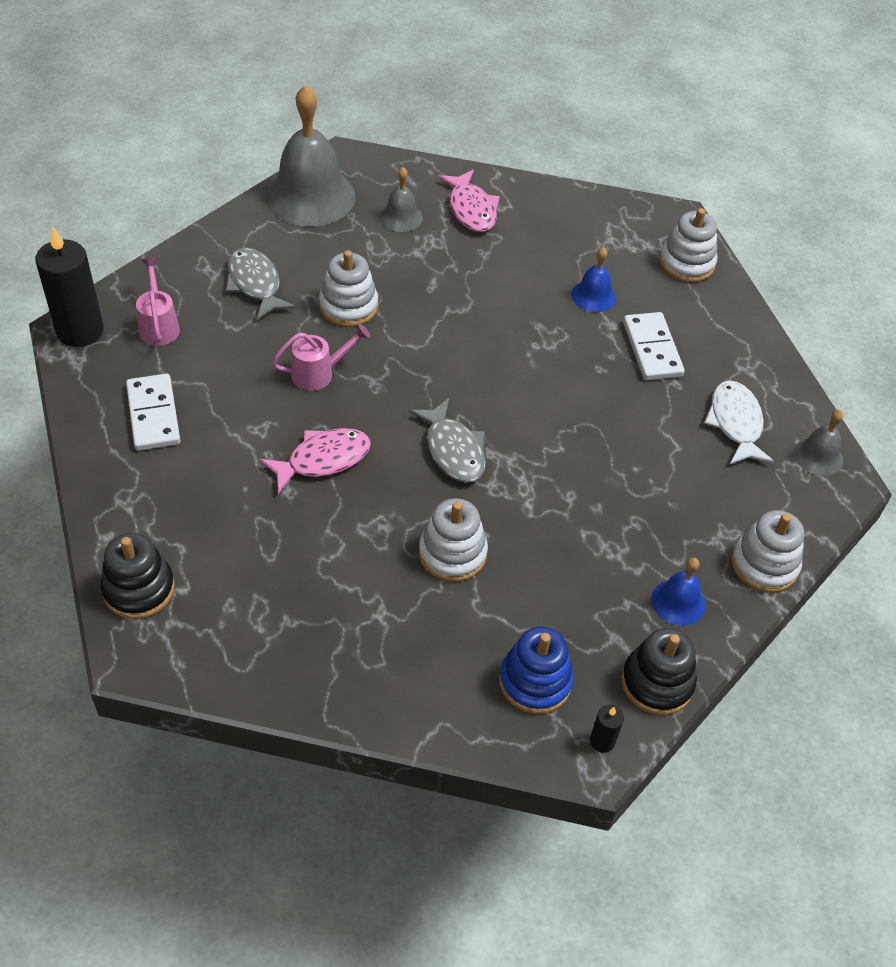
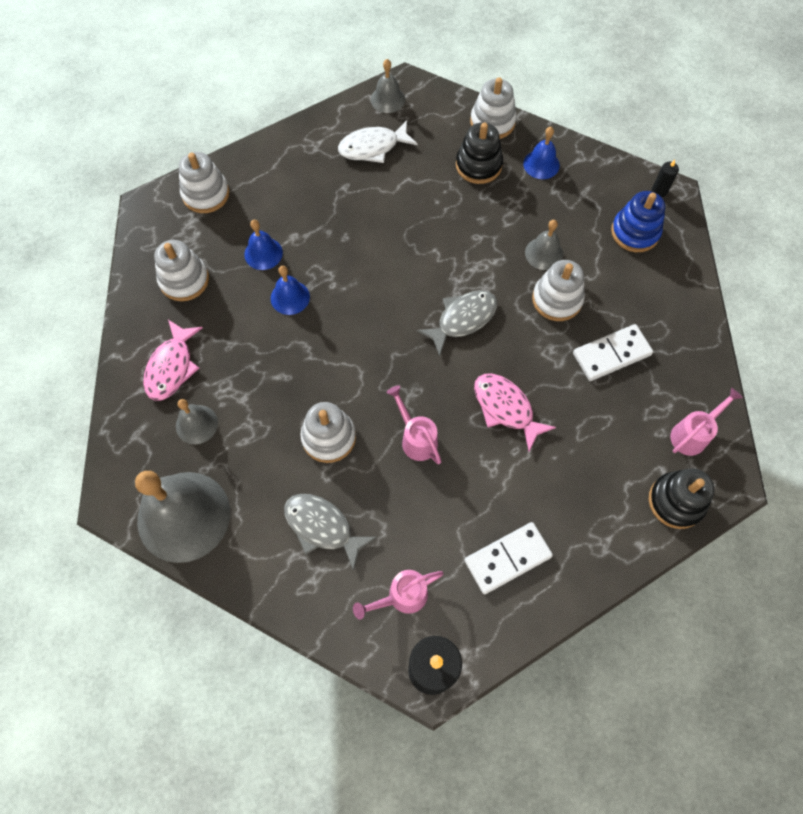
camera: 100 degrees left, 15 degrees up
(212, 638) = (692, 434): none -> pink watering can
(255, 284) = (322, 527): grey fish -> grey fish turned 75 degrees clockwise
(471, 209) = (172, 367): pink fish -> pink fish turned 135 degrees clockwise
(526, 560) = (544, 253): none -> grey bell
(528, 307) = (290, 297): none -> blue bell
(574, 231) = (184, 280): none -> white stacking toy
(652, 349) = (313, 206): white domino -> white domino (611, 354)
(657, 682) = (606, 168): black stacking toy -> black stacking toy (478, 165)

